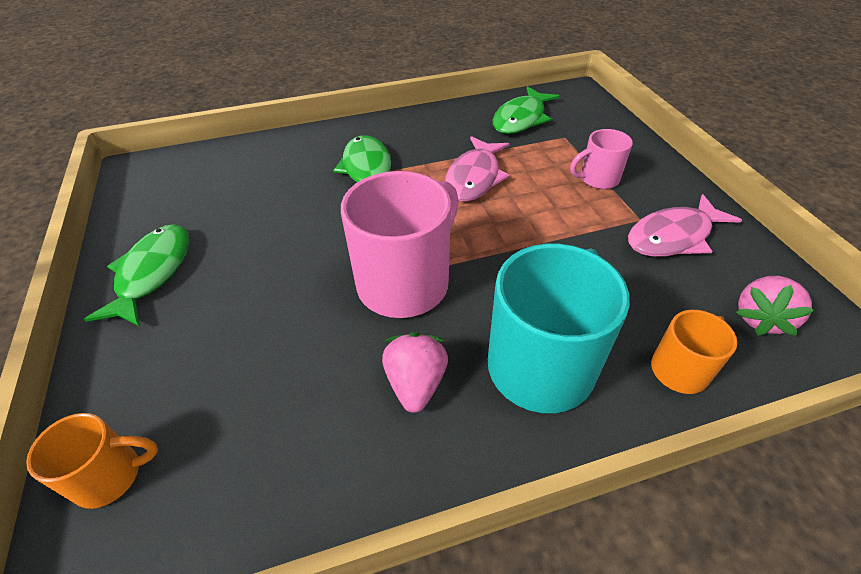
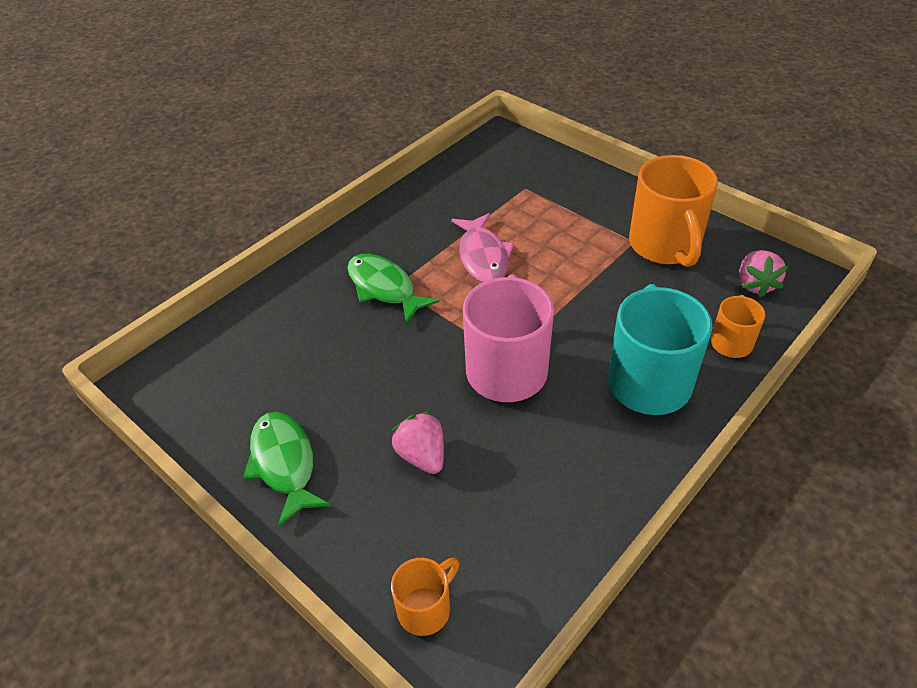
camera: 30 degrees left, 0 degrees up
(416, 383) = (578, 436): pink strawberry -> pink strawberry (422, 455)
(521, 119) = (475, 183): green fish -> none
(597, 179) = (580, 219): pink mug -> none
(673, 236) = (665, 246): pink fish -> orange mug

